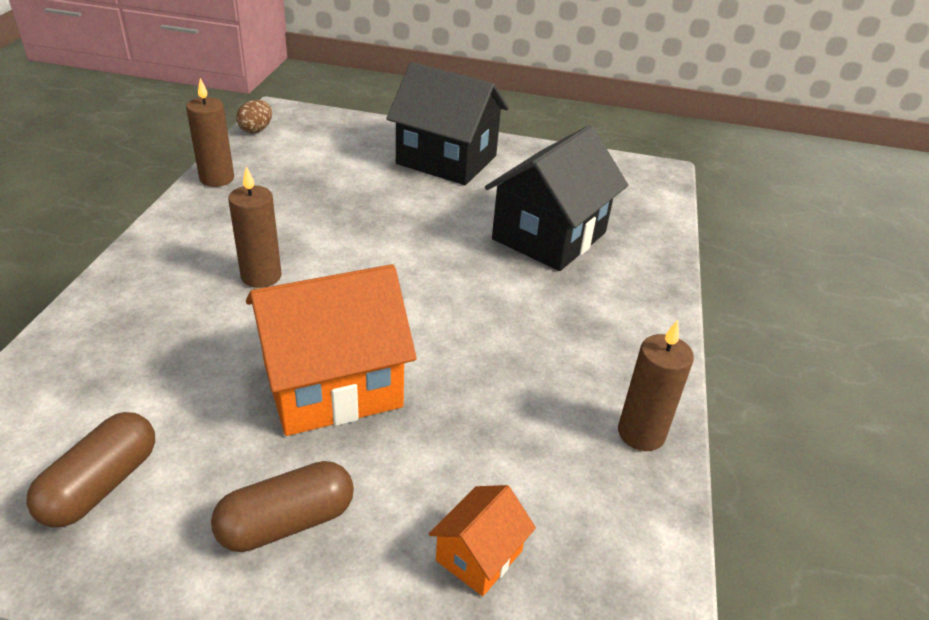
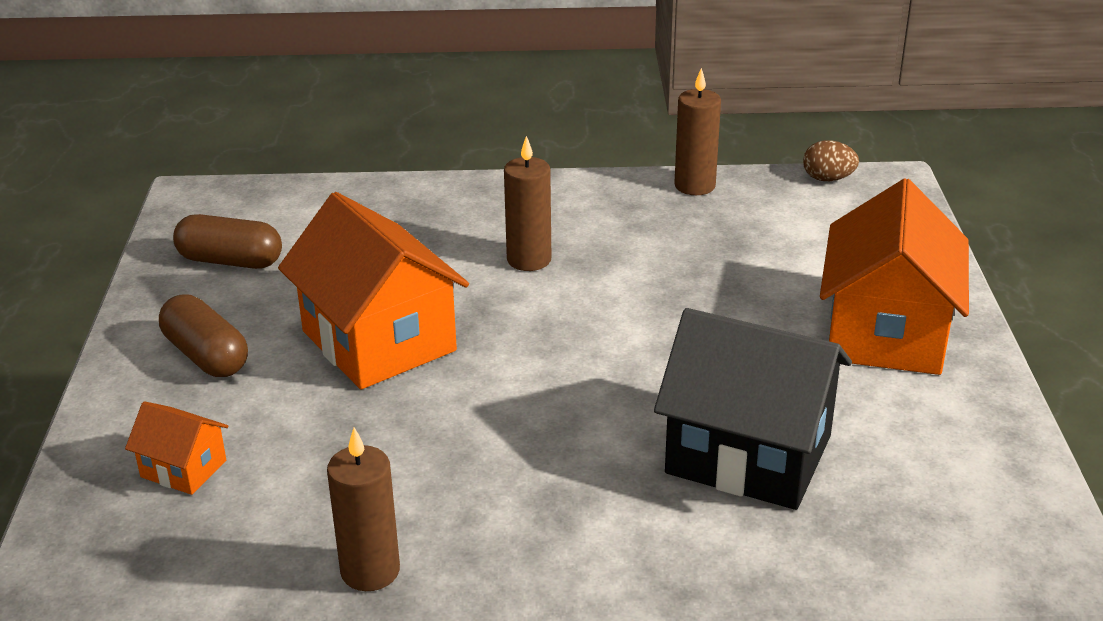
camera: 80 degrees right, 5 degrees down
(446, 160) = (886, 333): black house -> orange house

